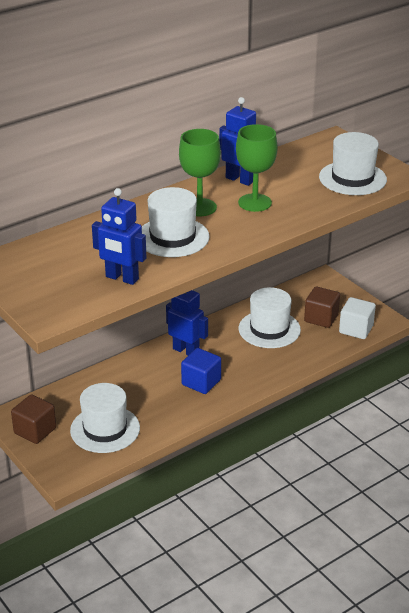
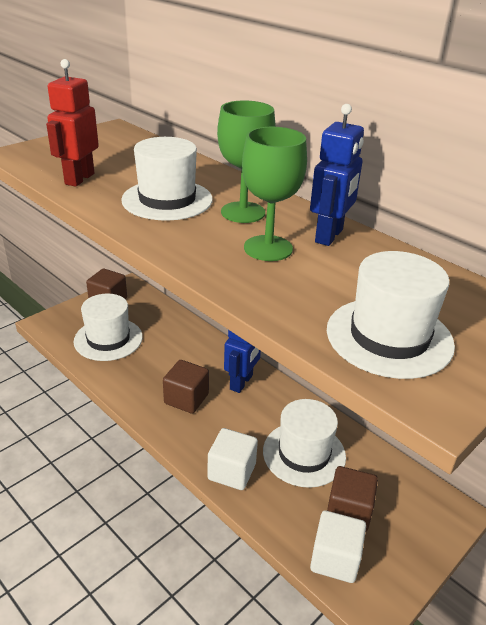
camera: 80 degrees right, 0 degrees up
(122, 278) = (79, 179): blue robot -> red robot
(201, 382) = (186, 399): blue cube -> brown cube
(283, 364) = (232, 471): none -> white cube

